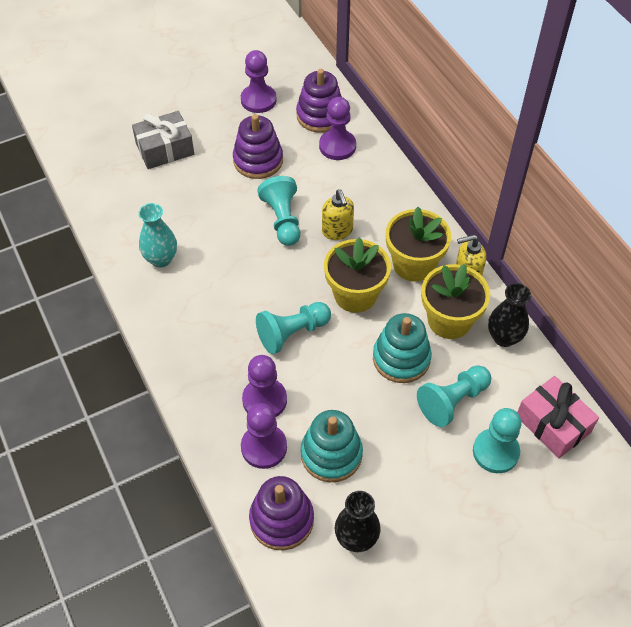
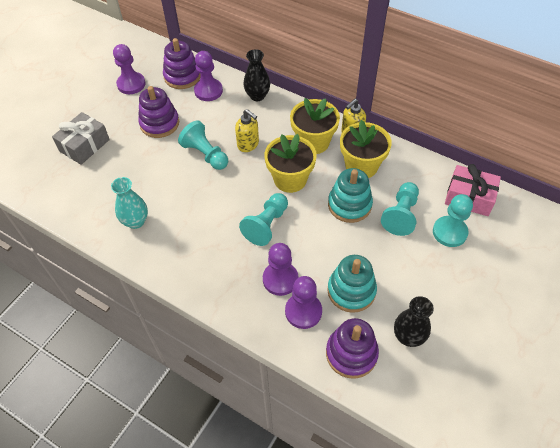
camera: 30 degrees left, 0 degrees up
(504, 337) = (401, 160): black vase -> black vase (257, 96)

